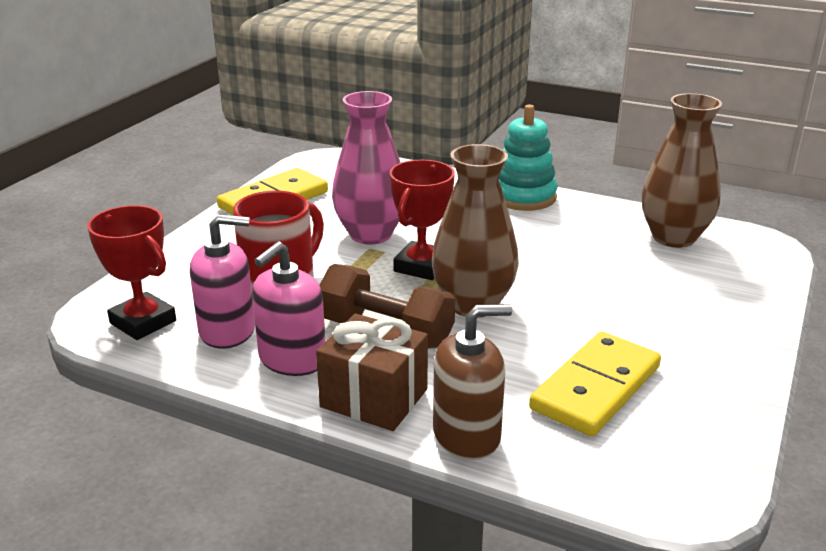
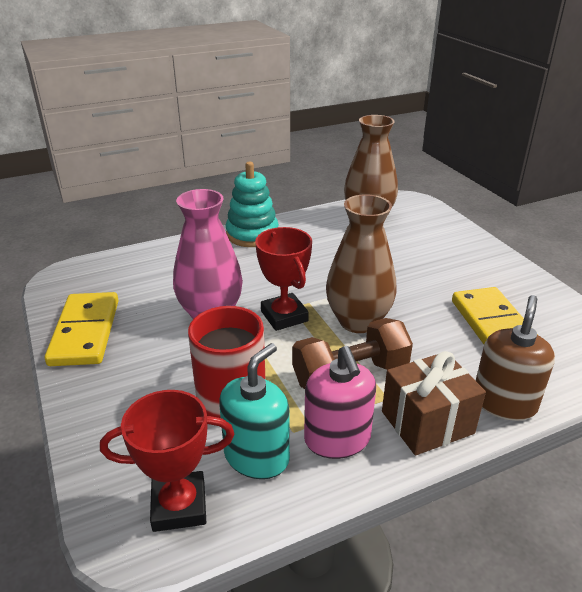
camera: 50 degrees left, 5 degrees up
(227, 331) = (256, 456): pink soap dispenser -> turquoise soap dispenser

